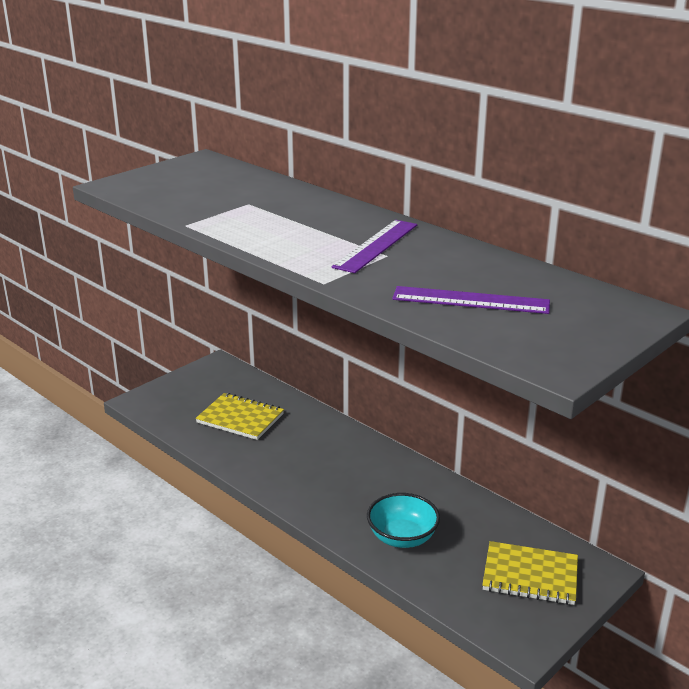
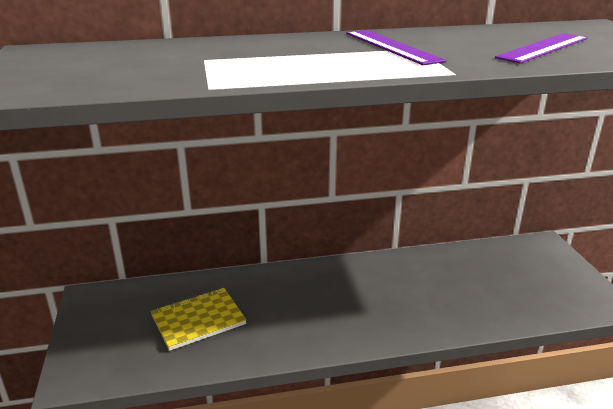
camera: 55 degrees left, 0 degrees up
(402, 537) = (454, 305): turquoise bowl -> none
(530, 575) = (535, 270): yellow notebook -> none

